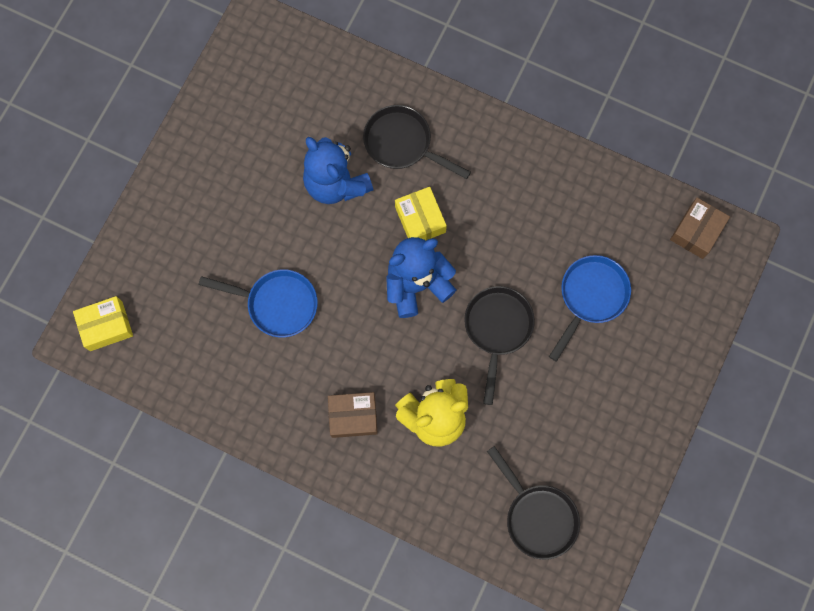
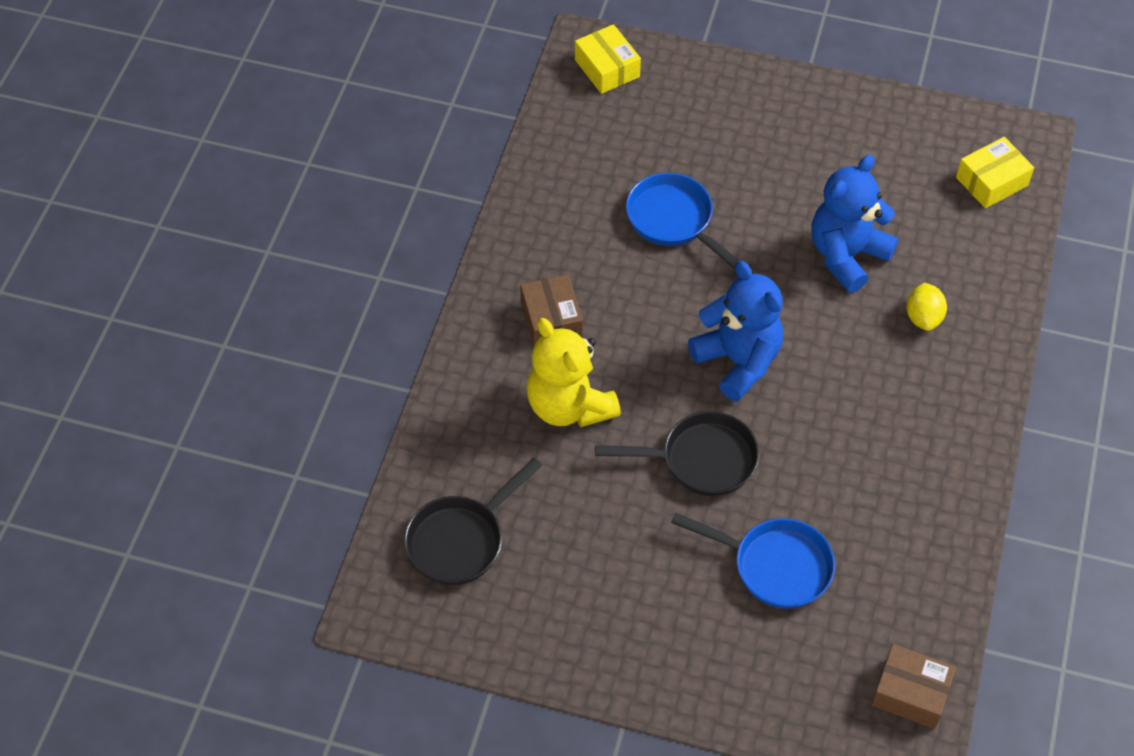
camera: 80 degrees right, 20 degrees down
(277, 304) = (674, 221): blue pan -> blue pan turned 135 degrees clockwise
(402, 144) = (923, 318): black pan -> yellow lemon
(420, 219) = (826, 352): yellow box -> yellow box (992, 181)

